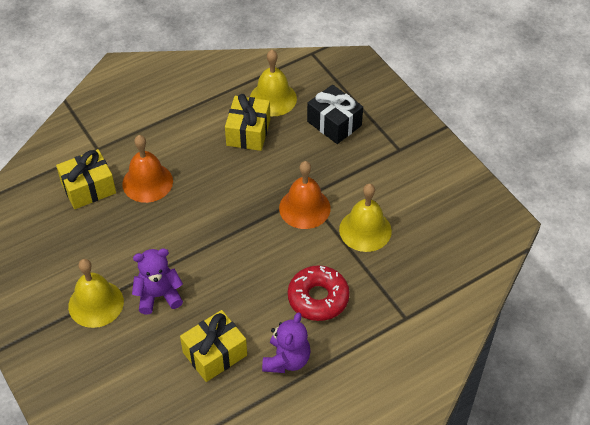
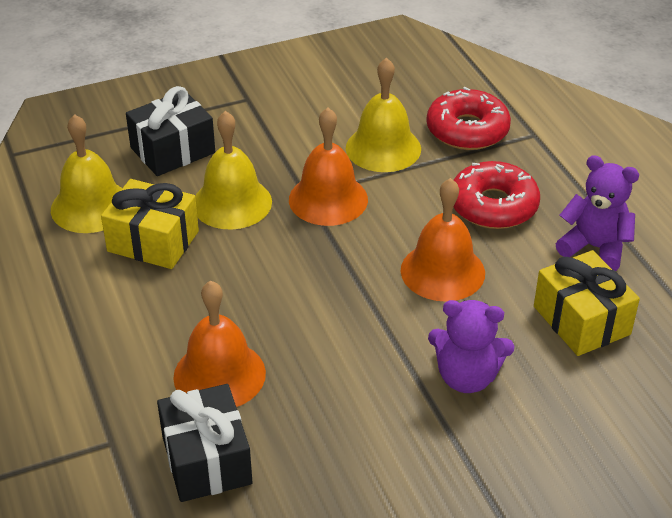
camera: 80 degrees left, 10 degrees down
(88, 188) = (206, 460): yellow gift -> black gift
(96, 303) = (472, 461): yellow bell -> yellow bell (232, 203)
(158, 296) = (466, 377): purple teddy bear -> purple teddy bear turned 75 degrees counterclockwise
(247, 275) = (442, 271): none -> orange bell
(399, 276) = (467, 130): none -> red donut

